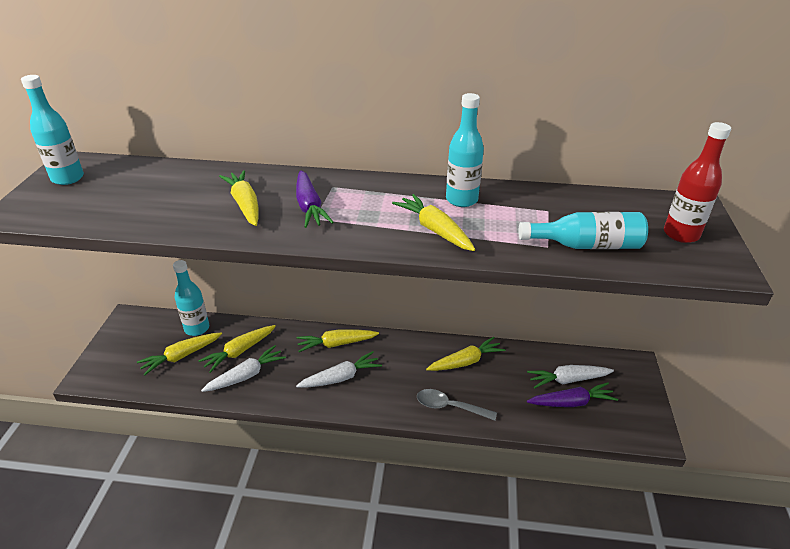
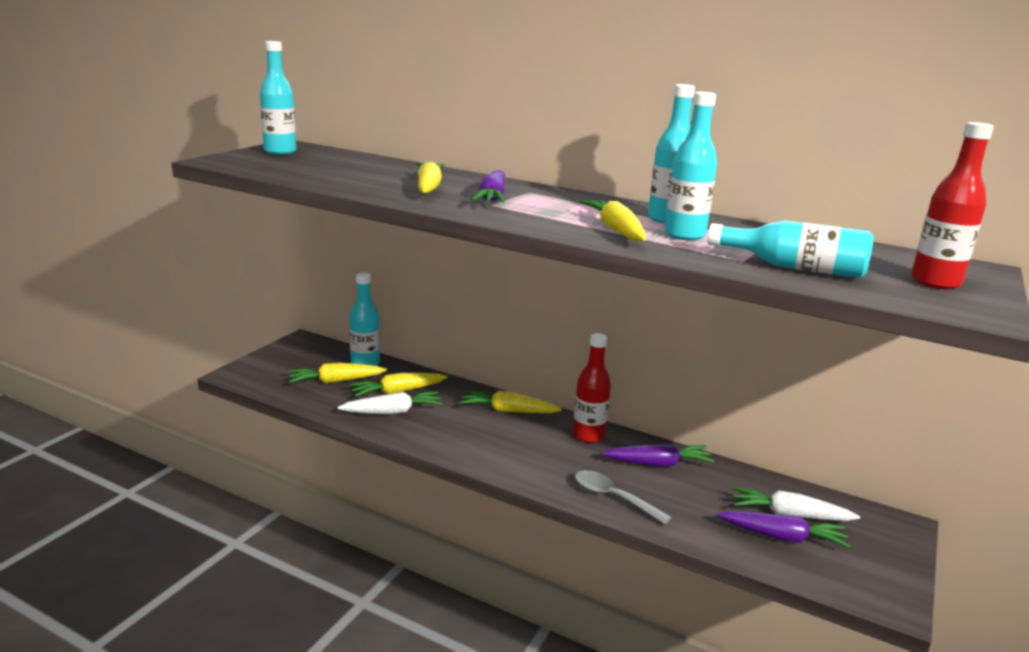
camera: 20 degrees right, 15 degrees down
(341, 377) = (496, 439): white carrot -> none
(406, 350) = (588, 435): none -> red bottle
(465, 361) = (658, 463): yellow carrot -> purple carrot
(487, 221) = (684, 235): none -> turquoise bottle

